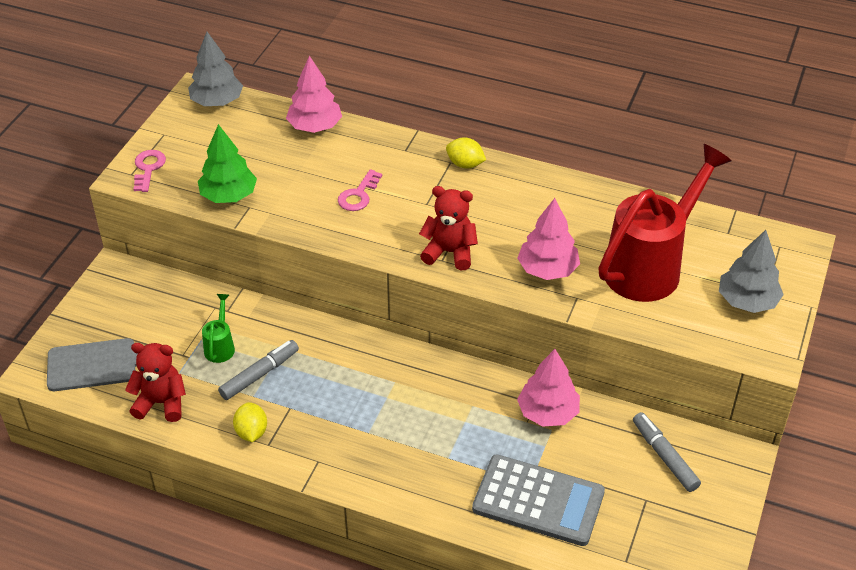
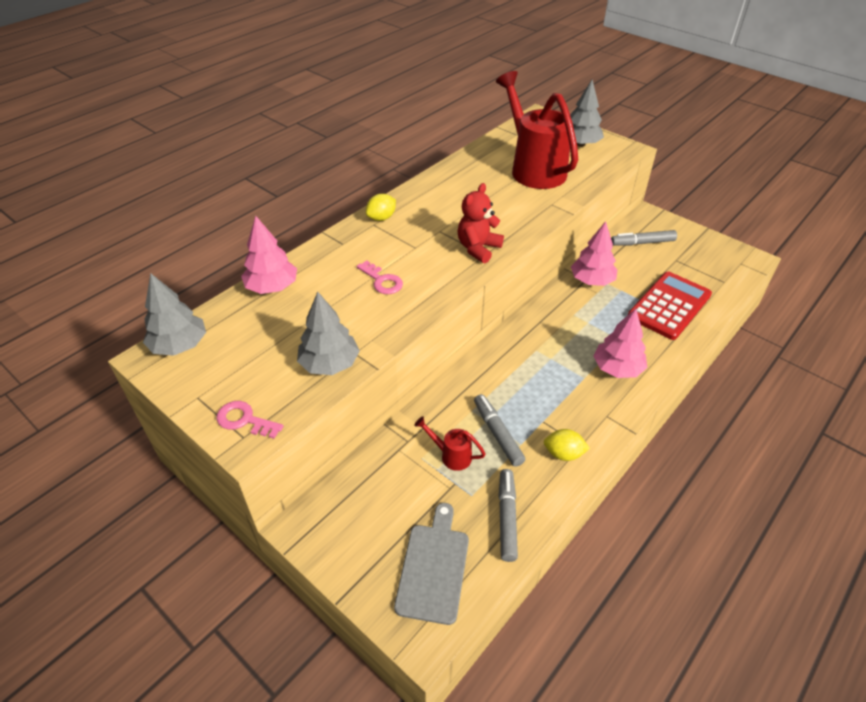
camera: 70 degrees left, 0 degrees up
(161, 403) = (507, 518): red teddy bear -> grey marker
(220, 346) = (451, 455): green watering can -> red watering can
(229, 195) = (329, 364): green tree -> grey tree
(538, 501) = (669, 306): grey calculator -> red calculator
(547, 269) = (518, 209): pink tree -> pink tree (617, 368)

